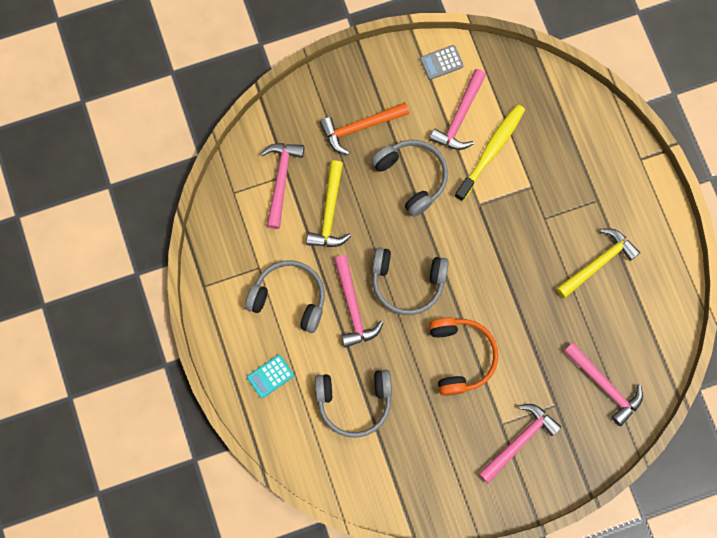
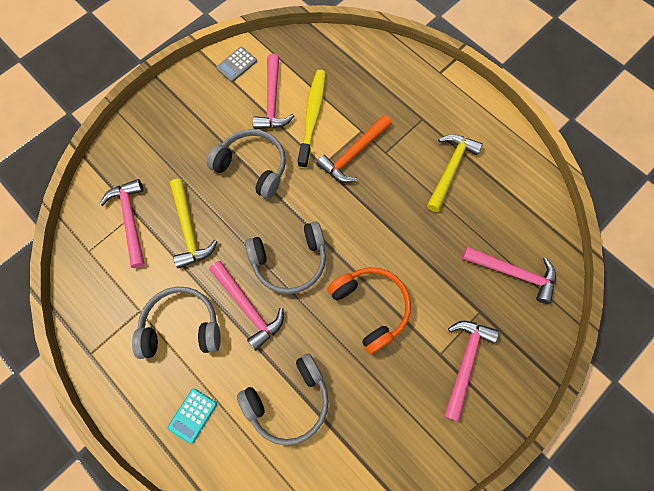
camera: 25 degrees left, 5 degrees down
(360, 127) = (187, 144): orange hammer -> orange hammer (353, 154)

